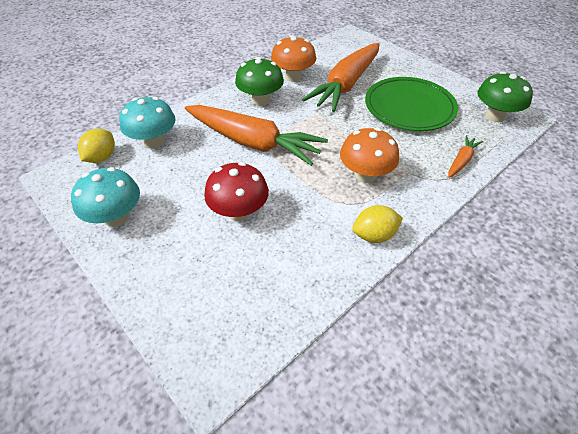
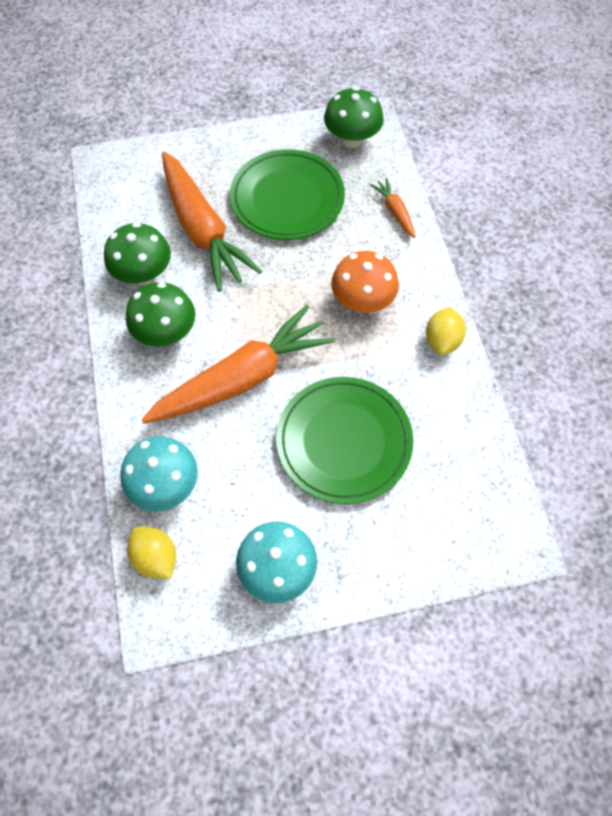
camera: 60 degrees left, 15 degrees up
(239, 212) = (344, 441): red mushroom -> green plate
(293, 77) = (143, 274): orange mushroom -> green mushroom

